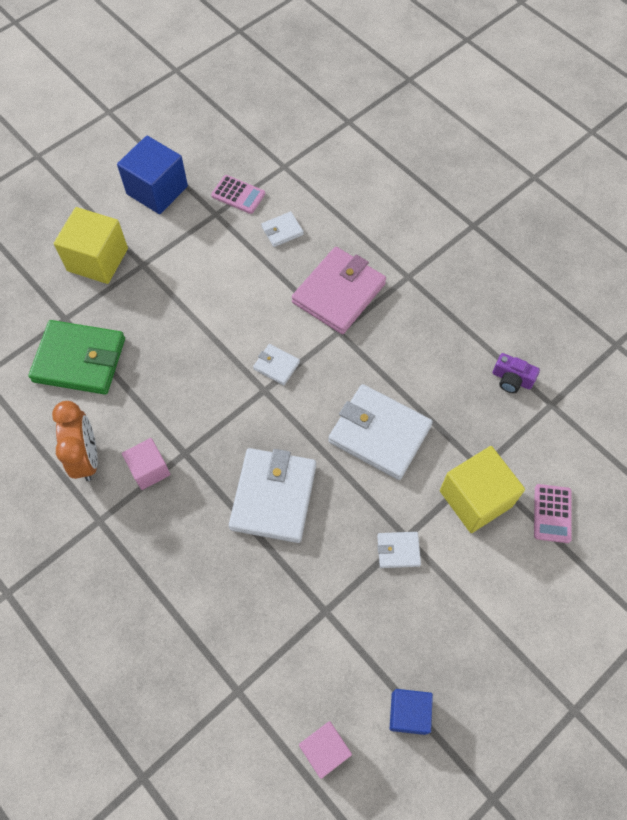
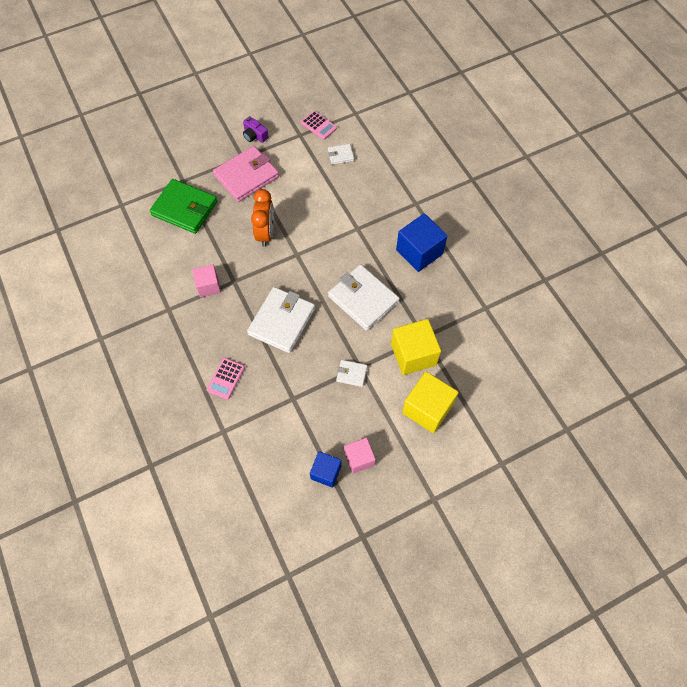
camera: 15 degrees right, 0 degrees up
(87, 457) = (172, 269): orange clock -> orange clock (266, 233)
(97, 259) = (214, 148): yellow cube -> yellow cube (427, 409)
(157, 190) = (266, 111): blue cube -> blue cube (419, 252)
(276, 365) = (309, 241): white wallet -> none
(324, 750) = (266, 479): pink cube -> pink cube (359, 458)
(339, 293) = (365, 204): pink wallet -> pink wallet (247, 176)
(511, 379) = (464, 285): purple camera -> purple camera (255, 135)
(552, 513) = (461, 376): pink calculator -> pink calculator (226, 378)

